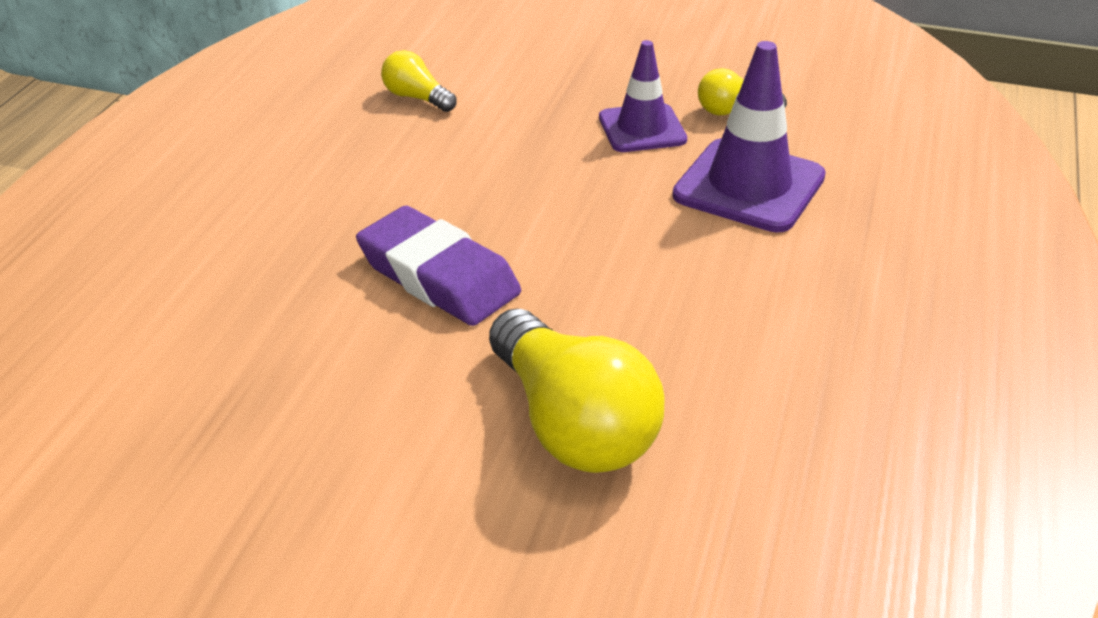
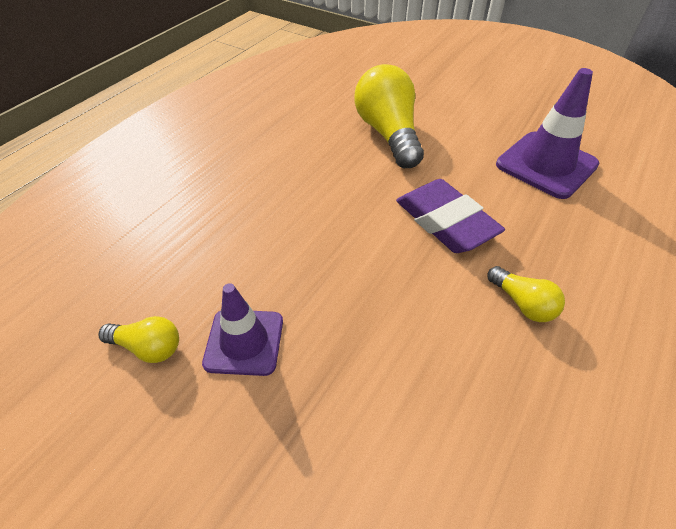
camera: 165 degrees left, 10 degrees up
(416, 98) = (456, 456): yellow light bulb -> yellow light bulb (522, 303)
(749, 186) = (205, 255): purple traffic cone -> purple traffic cone (546, 165)

